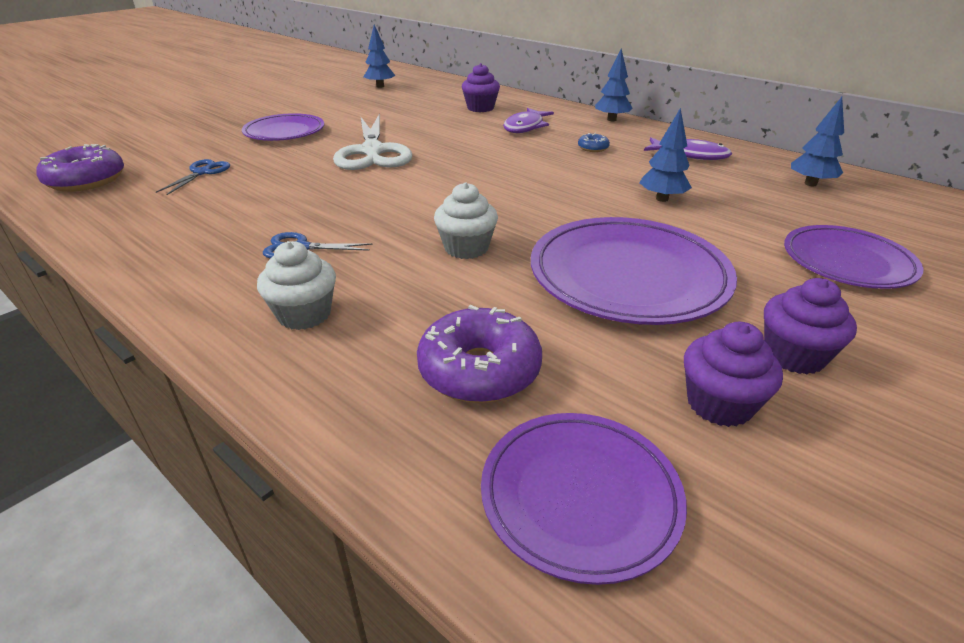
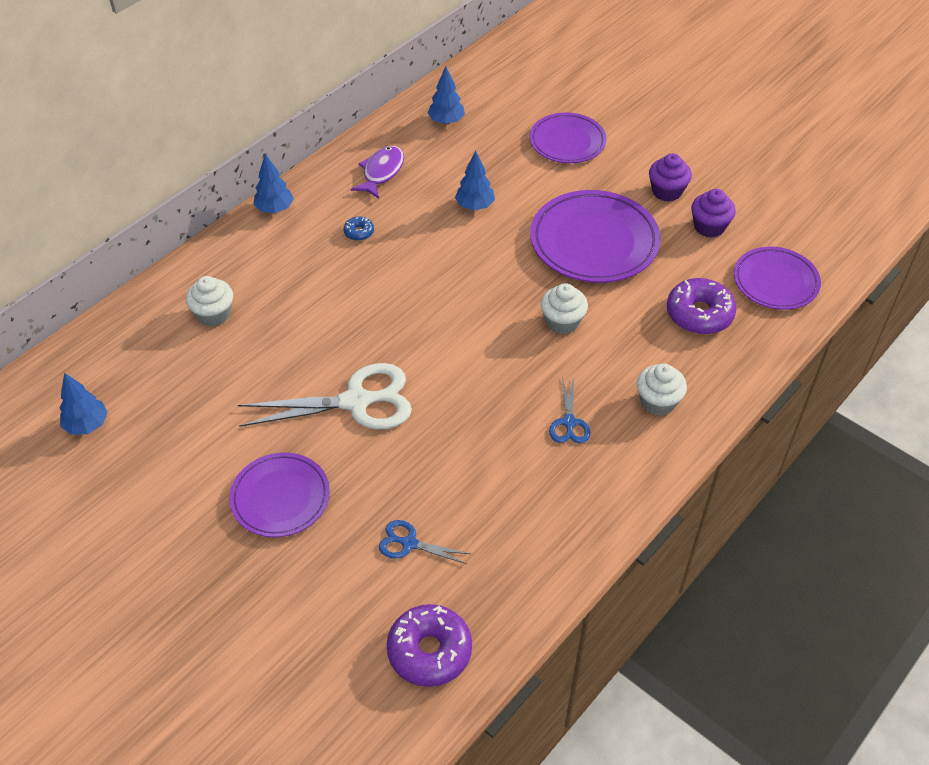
camera: 90 degrees left, 15 degrees up
(480, 108) = (213, 314): purple cupcake -> white cupcake
(525, 127) = (289, 277): purple fish -> none

